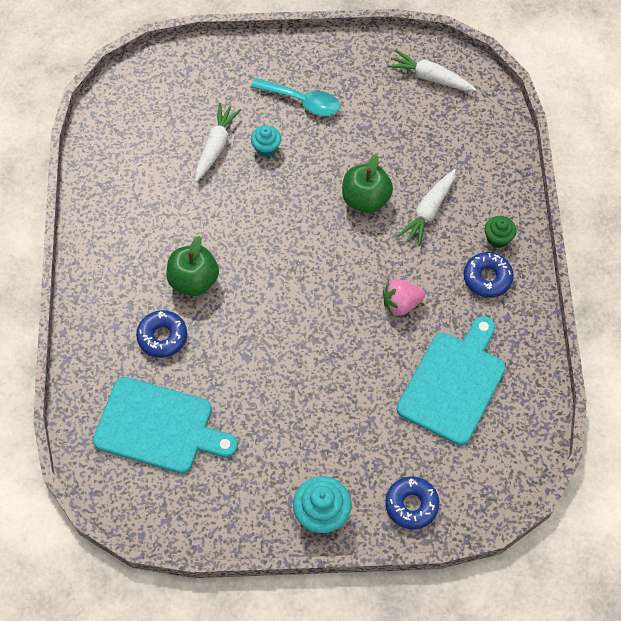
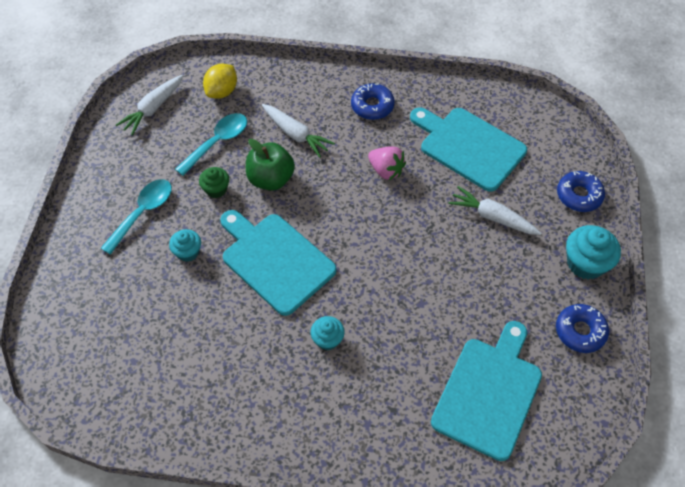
camera: 80 degrees left, 5 degrees down
(162, 337) = (387, 377): blue donut -> blue donut (580, 331)
(193, 280) = (327, 339): green apple -> turquoise cupcake
(216, 146) = (171, 298): white carrot -> white carrot (492, 217)
(271, 221) = (275, 260): none -> turquoise cutting board
(401, 143) = (217, 142): none -> turquoise spoon
(401, 304) = (386, 170): pink strawberry -> pink strawberry turned 45 degrees counterclockwise
(469, 132) = (222, 91): none -> yellow lemon
(498, 238) = (335, 92): green cupcake -> green cupcake (216, 189)

